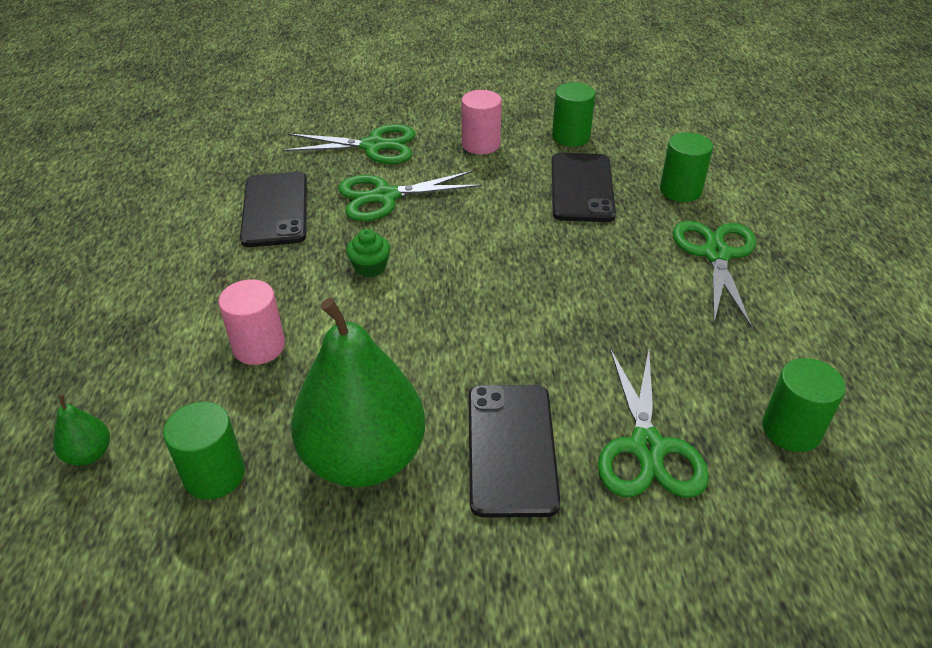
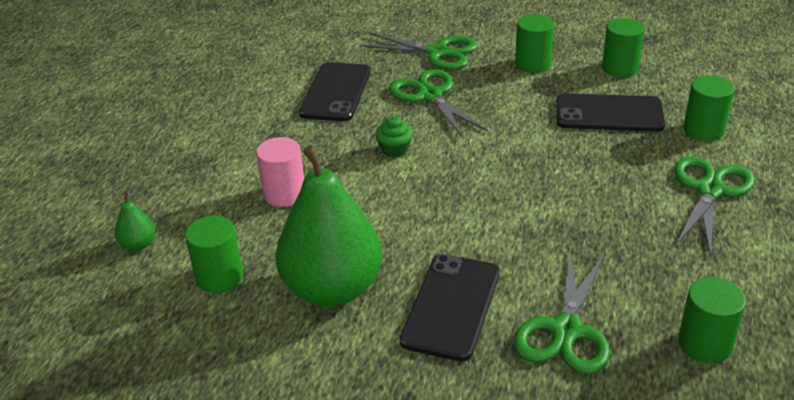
camera: 20 degrees right, 5 degrees down
(385, 197) = (430, 95): green scissors -> green scissors turned 60 degrees clockwise
(481, 144) = (533, 64): pink cylinder -> green cylinder
(581, 188) = (609, 114): black phone -> black phone turned 75 degrees clockwise

